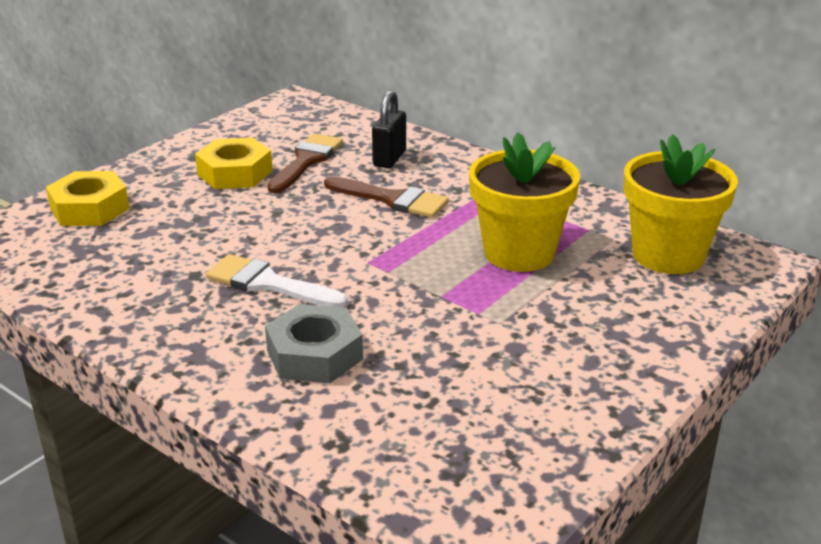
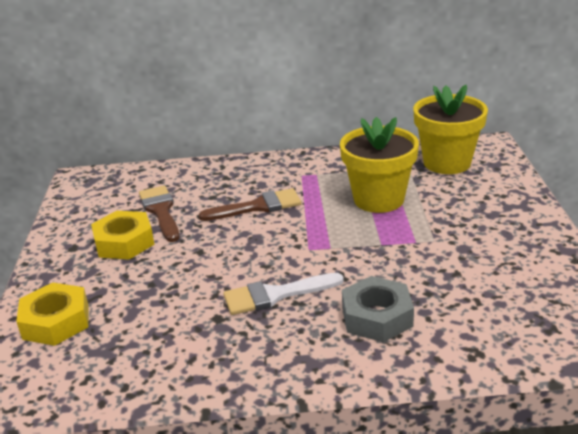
camera: 40 degrees left, 0 degrees up
(389, 158) = (212, 184): black padlock -> none

